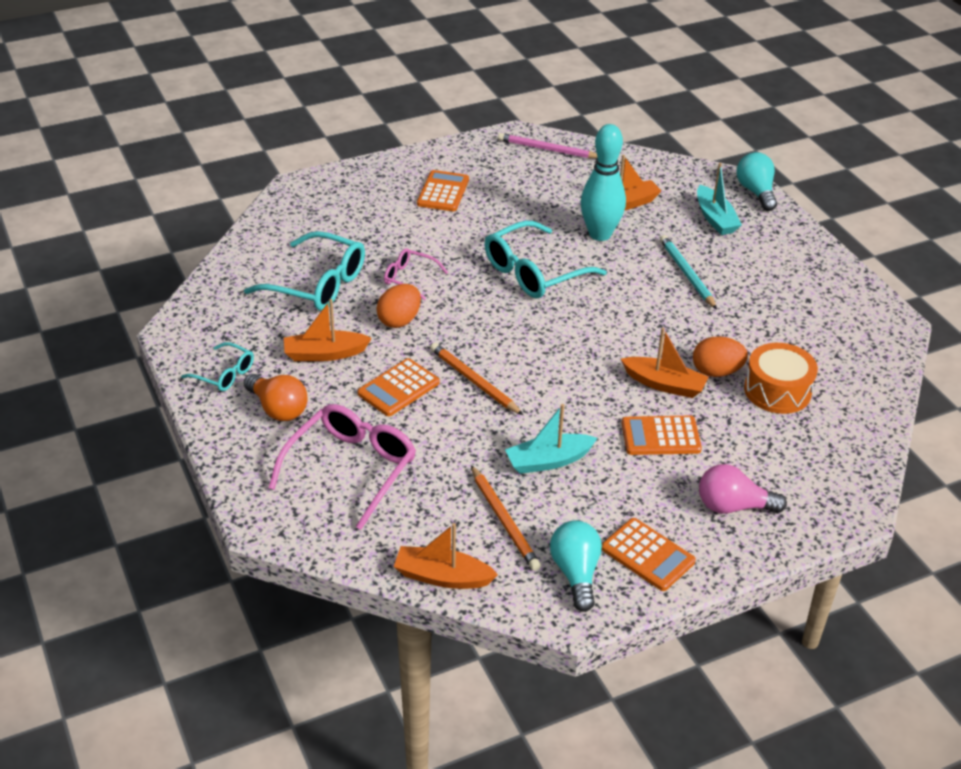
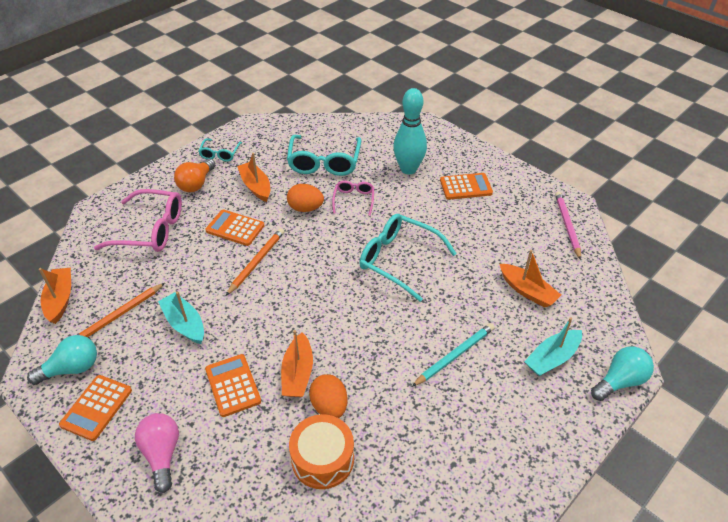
camera: 70 degrees right, 5 degrees up
(600, 234) = (473, 285): turquoise bowling pin -> turquoise bowling pin (408, 169)

